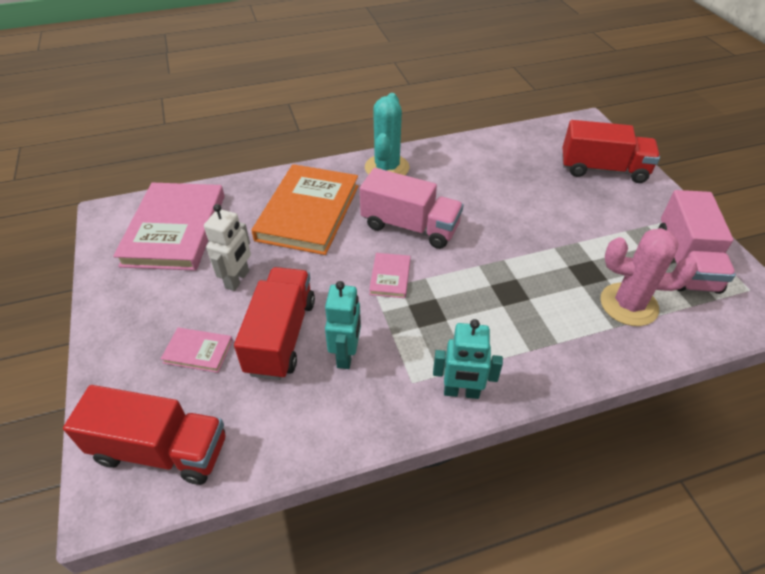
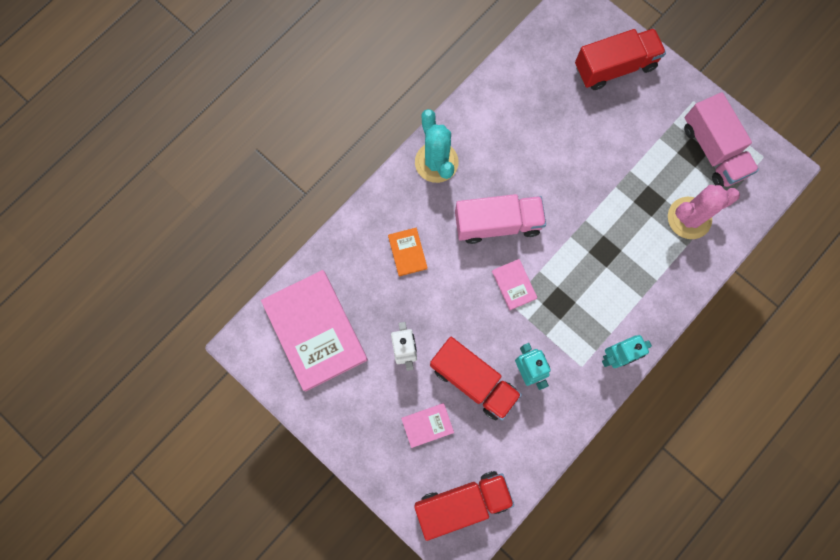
camera: 30 degrees left, 30 degrees up
(281, 336) = (473, 381): red truck -> red truck turned 150 degrees clockwise
(308, 212) = (407, 252): orange book -> orange book, size x0.44

